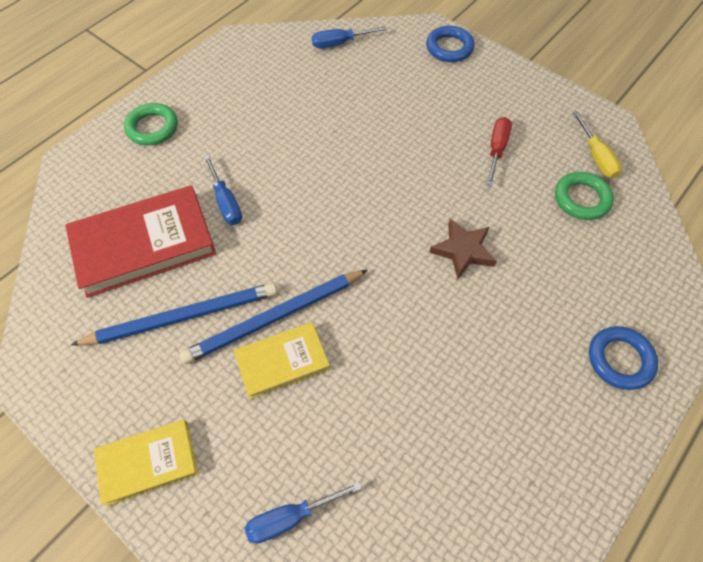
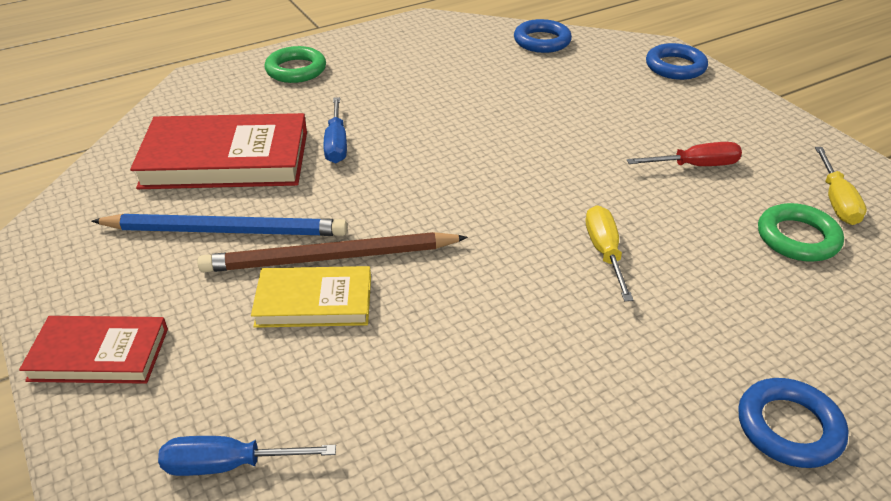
camera: 20 degrees right, 20 degrees down
(148, 463) = (99, 354): yellow book -> red book
(275, 317) = (331, 258): blue pencil -> brown pencil
(339, 43) = (542, 41): blue screwdriver -> blue ring
(463, 250) = (604, 252): brown star -> yellow screwdriver
(496, 149) = (696, 166): red screwdriver -> red screwdriver turned 45 degrees clockwise

